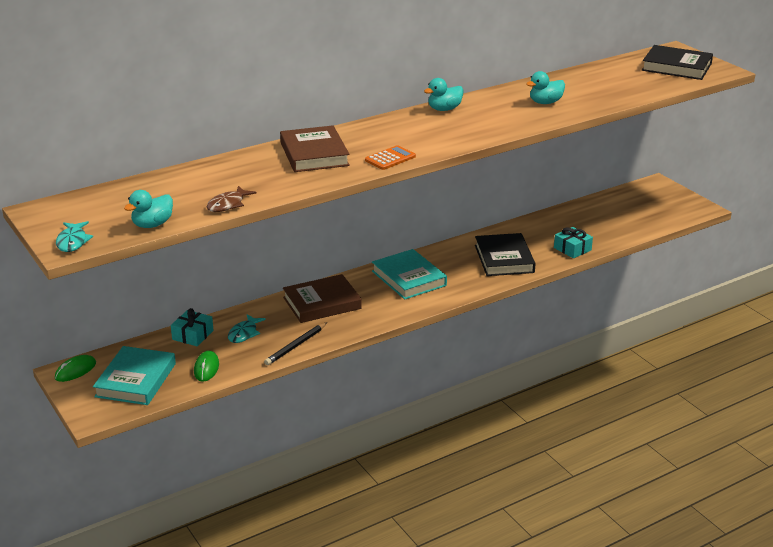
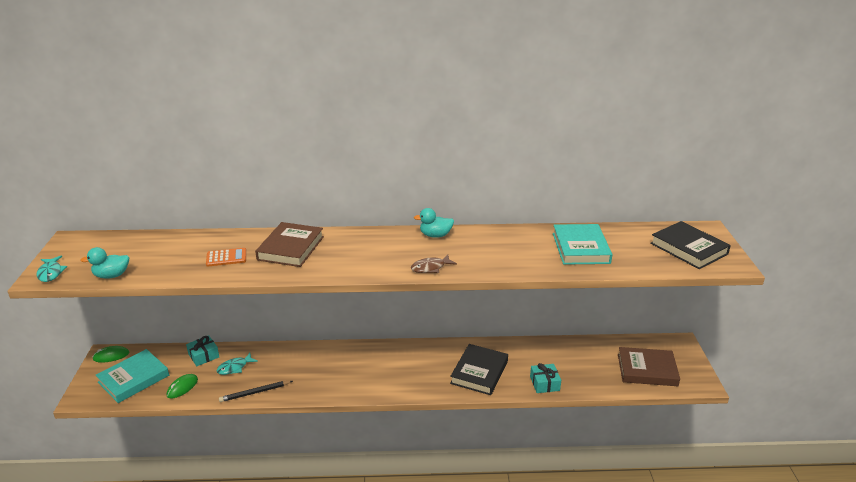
camera: 30 degrees right, 0 degrees up
(72, 242) = (51, 273): turquoise fish -> turquoise fish turned 45 degrees counterclockwise
(228, 205) = (177, 275): brown fish -> brown fish (430, 268)
(322, 303) = (309, 361): brown book -> brown book (647, 370)
(390, 158) = (337, 270): orange calculator -> orange calculator (226, 258)
(408, 278) = (390, 363): turquoise book -> turquoise book (580, 248)
(545, 102) = (525, 252): turquoise duck -> none

